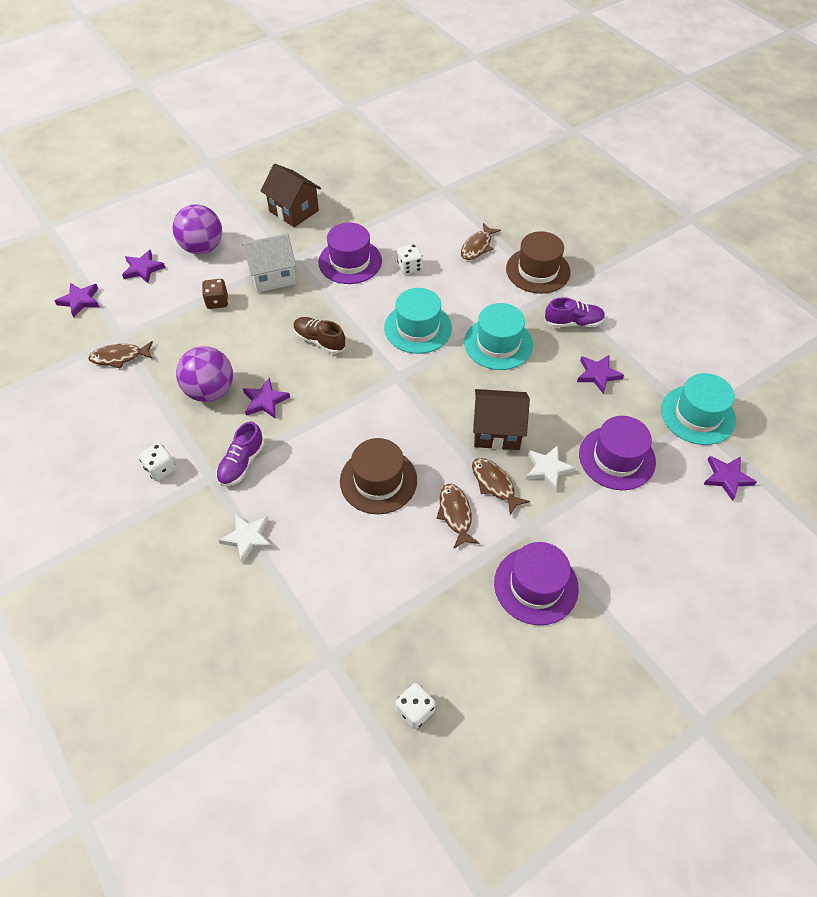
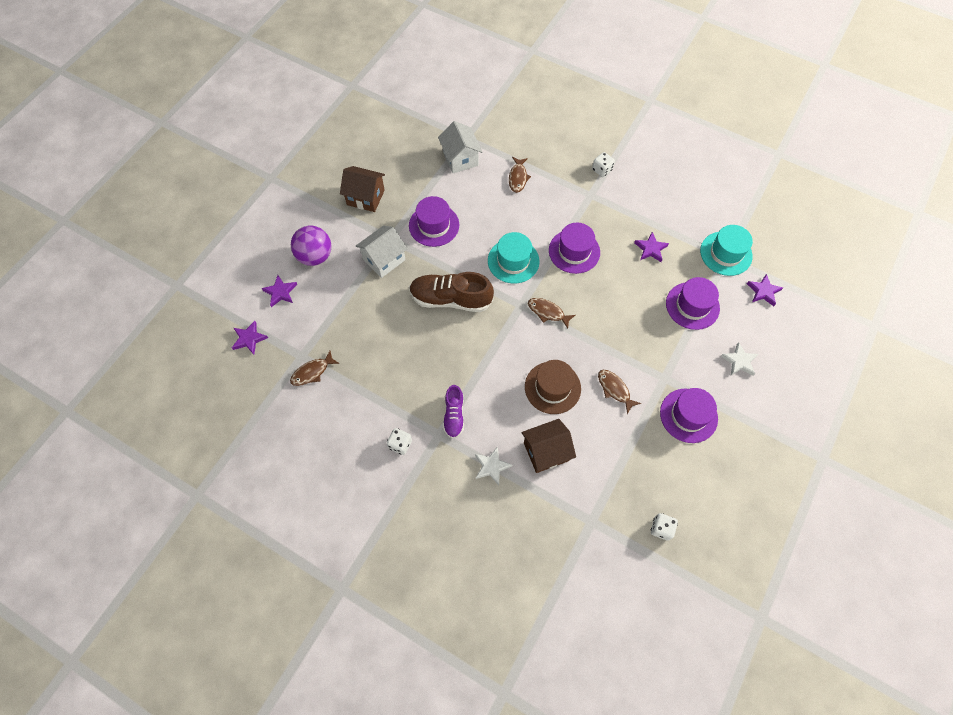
camera: 25 degrees left, 10 degrees up
(210, 391) = (397, 370): purple ball -> none
(217, 302) = (356, 297): brown dice -> none
(265, 401) = (441, 362): purple star -> none
(319, 341) = (451, 299): brown shoe -> brown shoe, size x1.76
(409, 267) = (479, 213): white dice -> white dice (601, 170)
(423, 207) = (460, 159): none -> white house
(494, 484) = (627, 357): brown fish -> brown fish (548, 312)
(497, 431) = (608, 318): brown house -> brown house (546, 451)
(498, 343) = (574, 251): turquoise hat -> purple hat
(538, 270) = (570, 182): brown hat -> none
(547, 468) = (654, 332): white star -> white star (739, 361)
(573, 323) = (615, 215): purple shoe -> none

